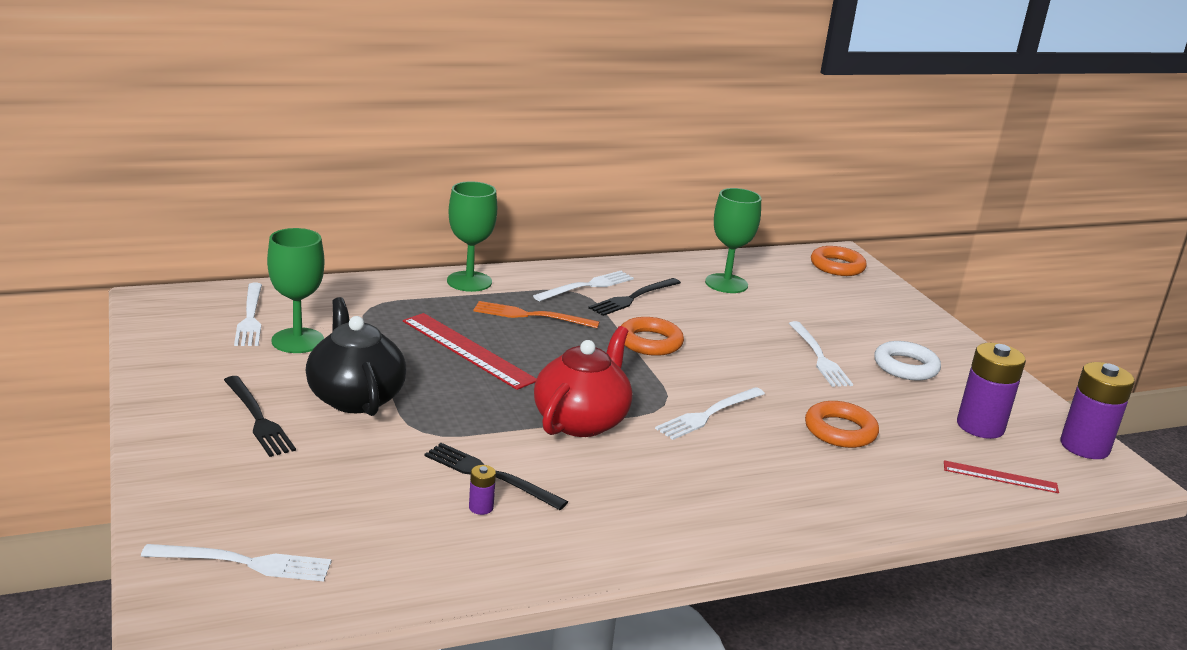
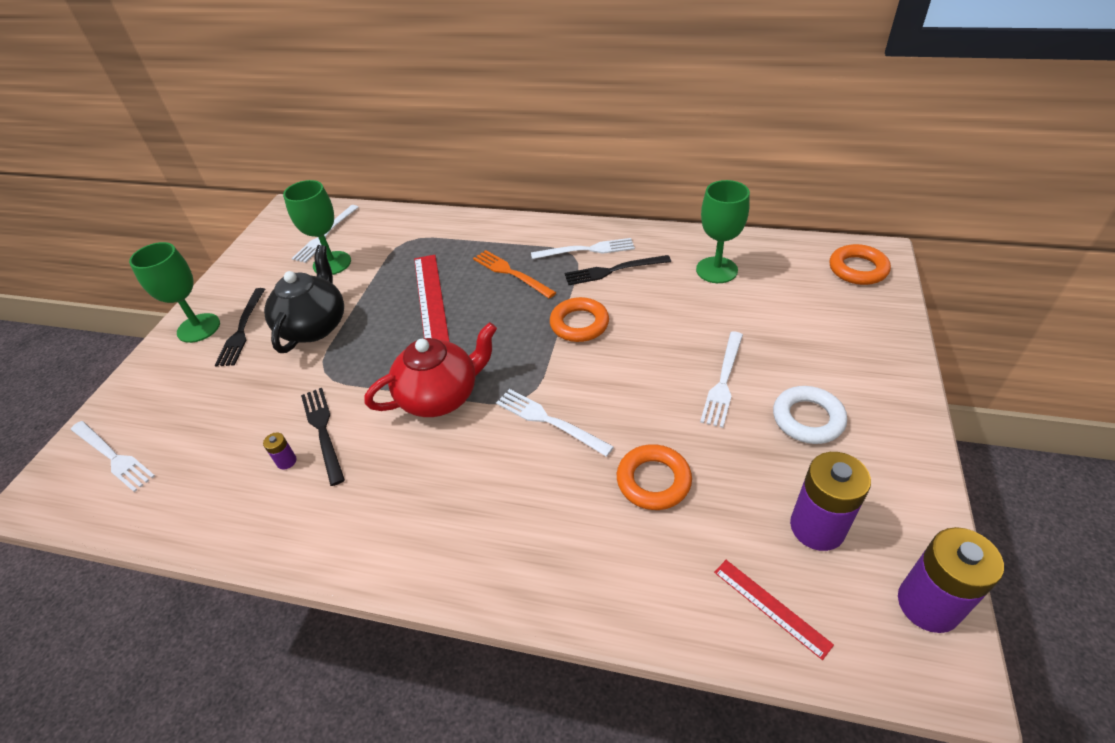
camera: 40 degrees right, 20 degrees up
(469, 281) = (499, 228): green goblet -> green goblet (198, 328)
(709, 414) = (549, 421): white fork -> white fork turned 45 degrees clockwise

